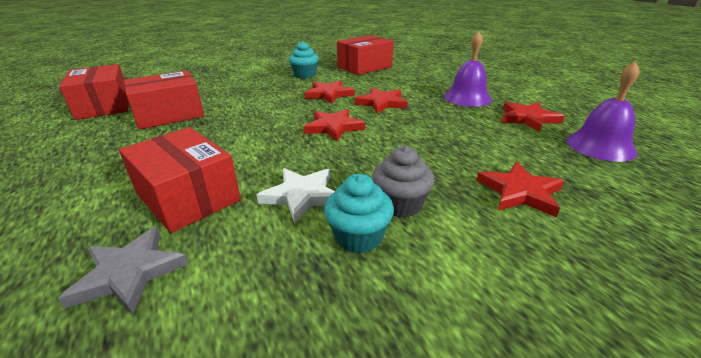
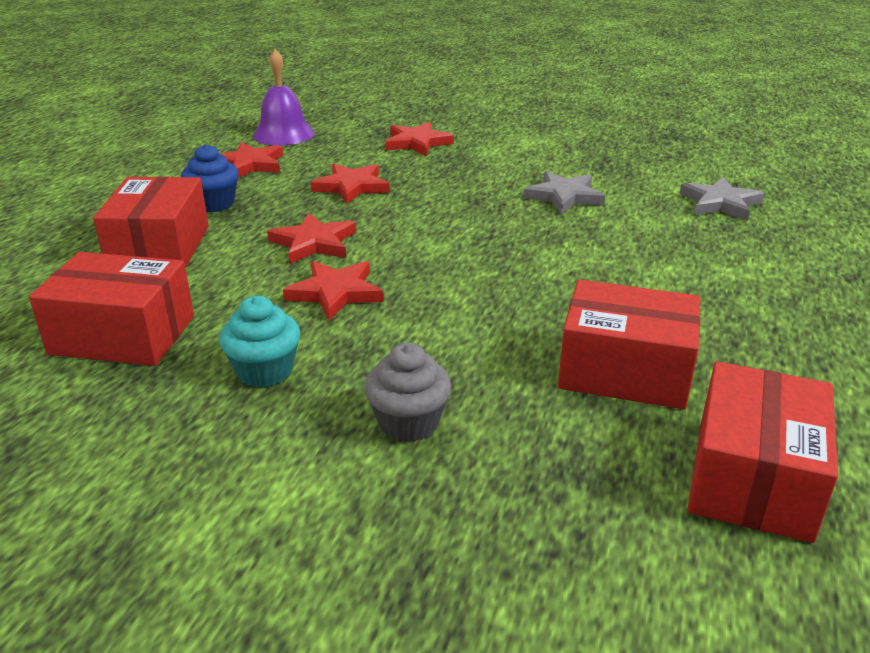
camera: 135 degrees left, 0 degrees up
(188, 196) = (659, 232): red box -> red box (159, 247)
(302, 196) = (564, 196): white star -> grey star
(333, 127) = (436, 238): red star -> red star (351, 187)
(358, 237) = (559, 166): turquoise cupcake -> none
(400, 205) = (504, 166): grey cupcake -> grey cupcake (408, 423)
(467, 97) = (214, 204): purple bell -> blue cupcake

